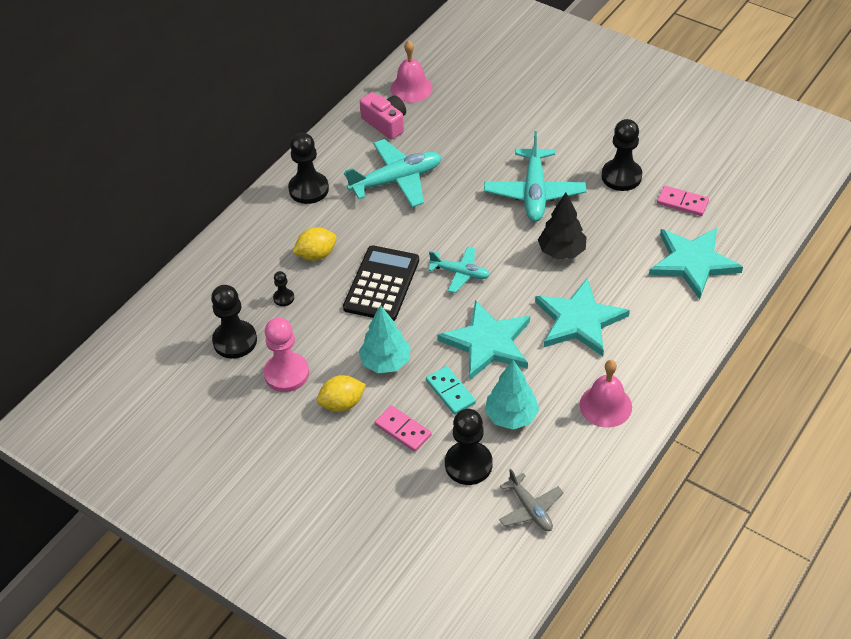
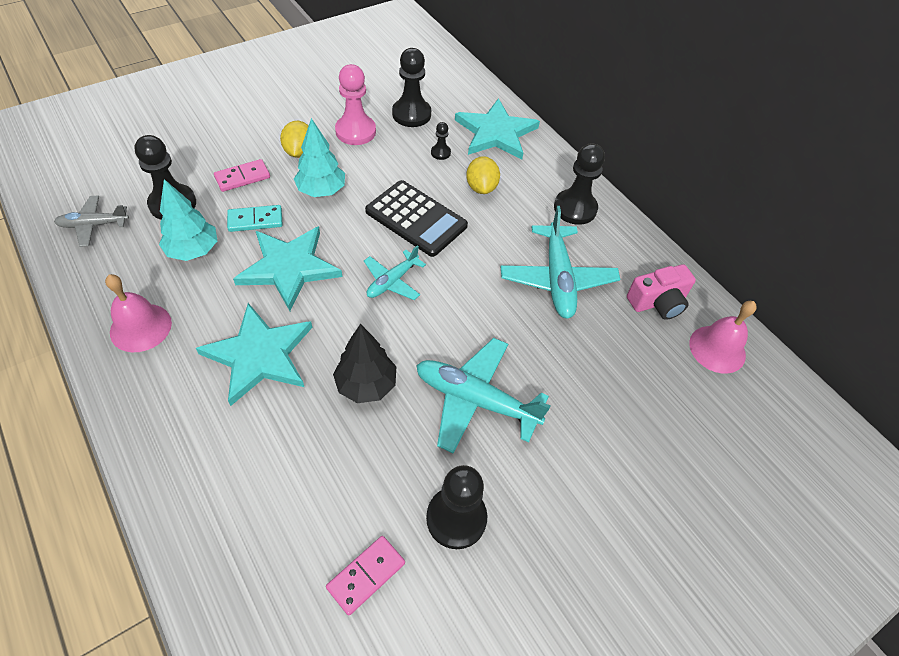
camera: 105 degrees right, 5 degrees up
(693, 262) = (257, 525): turquoise star -> turquoise star (496, 133)

